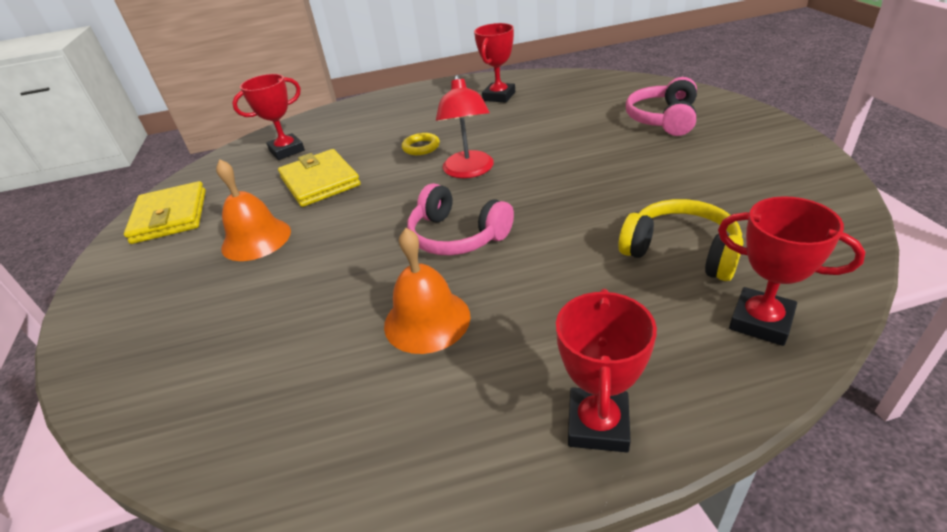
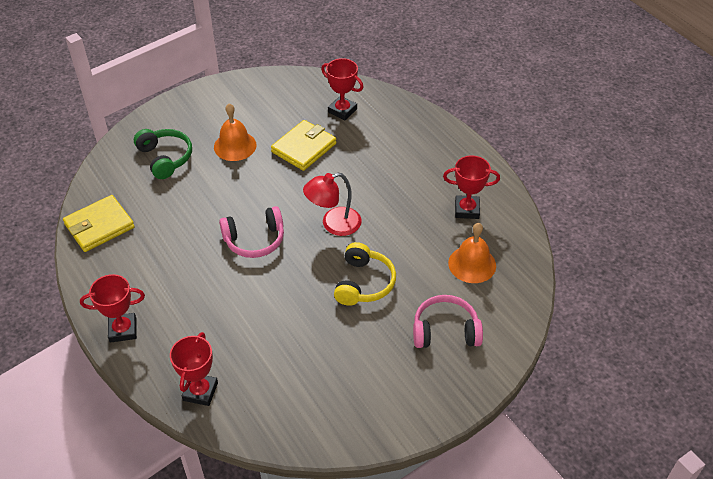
camera: 65 degrees right, 10 degrees up
(170, 216) = (250, 93): yellow wallet -> yellow wallet (99, 226)
(203, 320) = (165, 158): none -> green headphones
(421, 147) = (363, 186): yellow ring -> none
(427, 320) = (179, 248): orange bell -> orange bell (472, 264)
(457, 236) = (254, 240): pink headphones -> pink headphones turned 120 degrees counterclockwise
(681, 251) = (258, 353): yellow headphones -> yellow headphones (364, 283)

